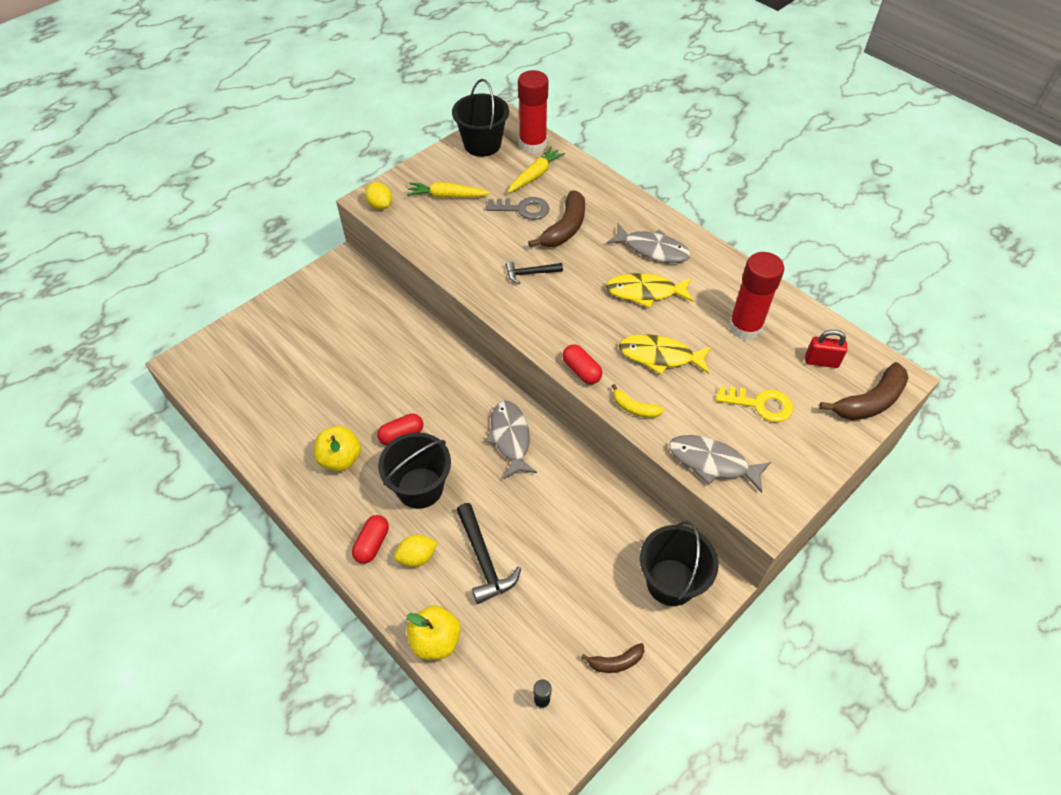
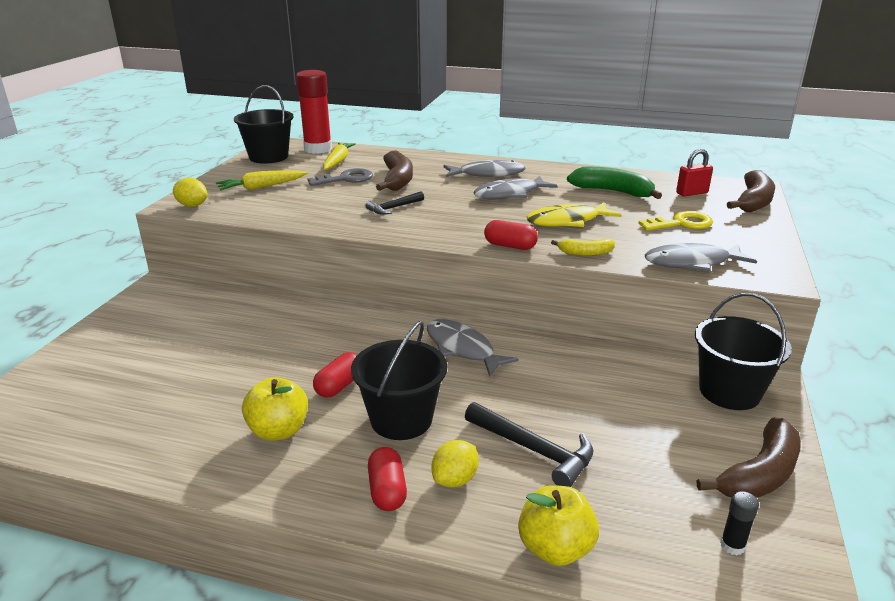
camera: 30 degrees left, 25 degrees down
(616, 662) = (759, 474): brown banana -> brown banana, size x1.81
(645, 292) = (510, 194): yellow fish -> grey fish
(745, 327) = (613, 192): red glue stick -> green banana

